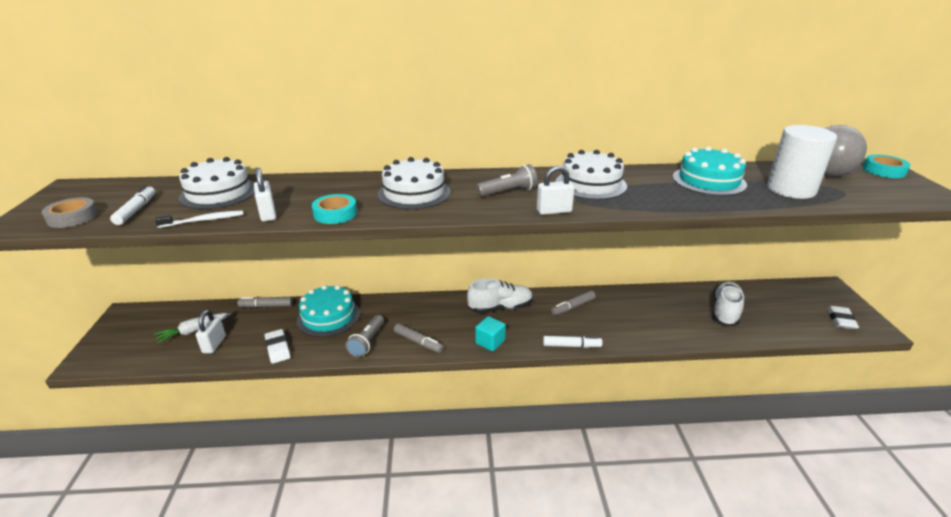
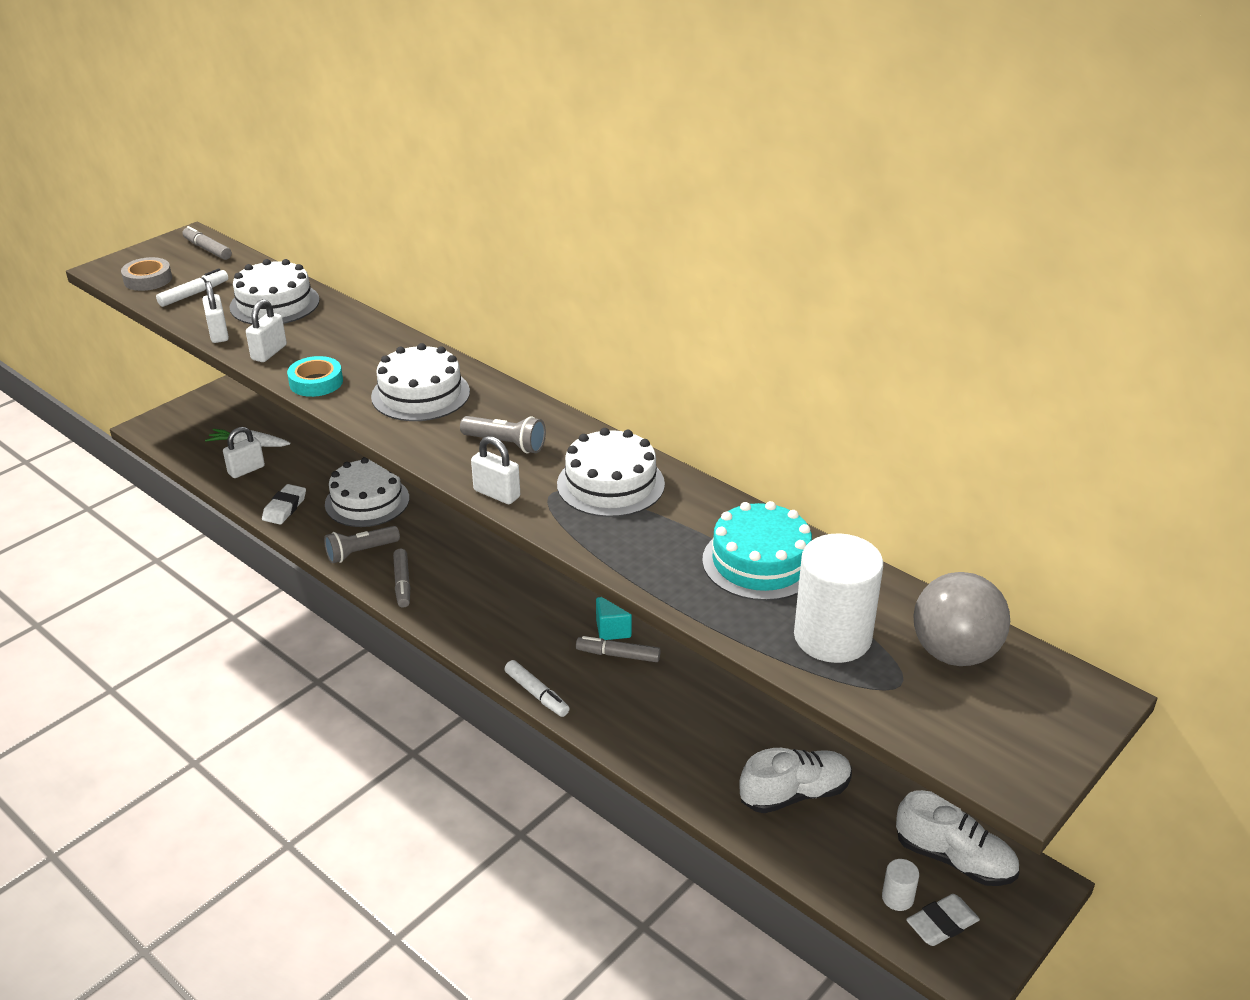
camera: 45 degrees right, 5 degrees up
(204, 220) = (218, 333): white toothbrush -> white padlock
(266, 306) = (333, 454): grey marker -> grey marker (207, 249)
(328, 317) = (367, 501): turquoise cake -> white cake
(490, 342) = (465, 631): turquoise cube -> turquoise cube (613, 629)
(500, 308) = (538, 602): white shoe -> white shoe (954, 859)
(816, 322) = (897, 898): none -> white cylinder
(884, 170) = (1068, 704): turquoise tape -> none

